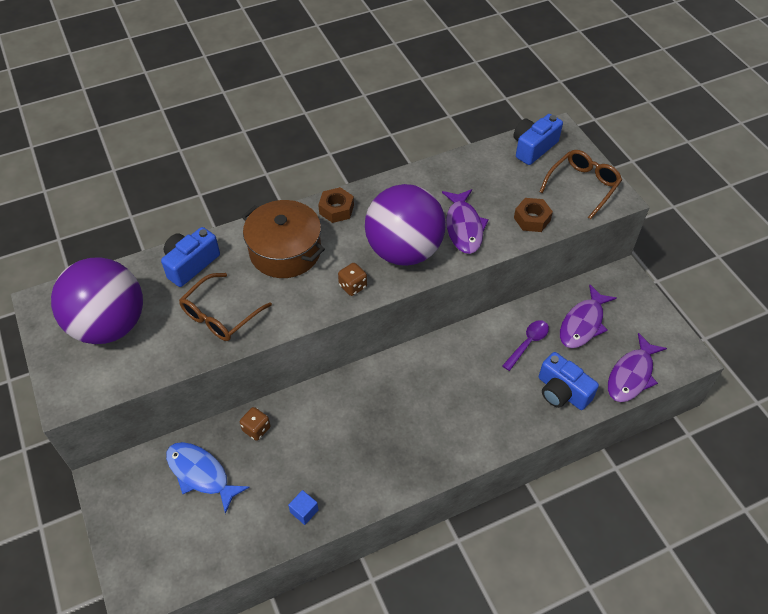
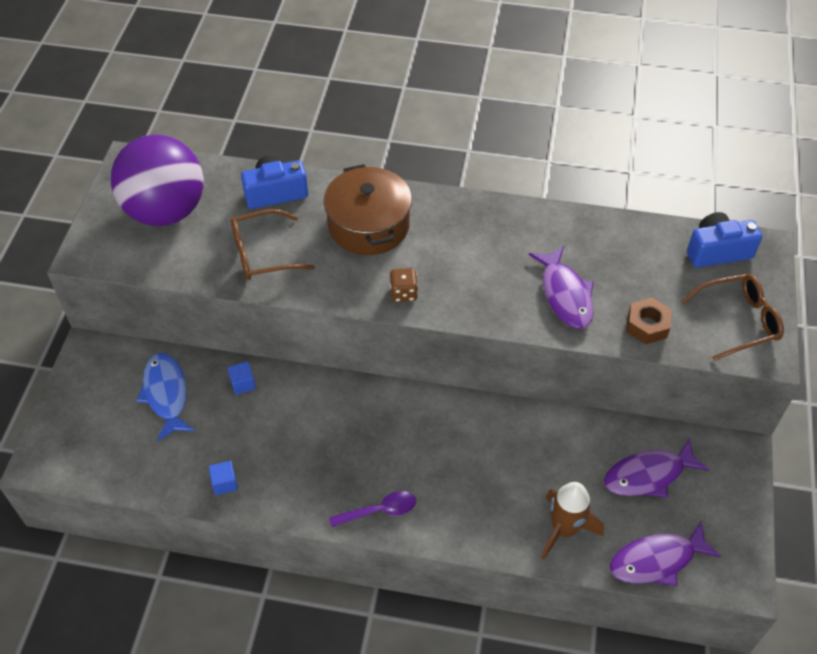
camera: 35 degrees right, 0 degrees up
(256, 429) = (243, 383): brown dice -> blue cube
(336, 209) = (451, 210): brown nut -> none
(404, 251) = (483, 286): purple ball -> none
(463, 227) = (565, 295): purple fish -> purple fish turned 45 degrees counterclockwise
(528, 343) = (569, 459): purple spoon -> purple spoon (379, 511)
(562, 392) = (564, 529): blue camera -> brown rocket

